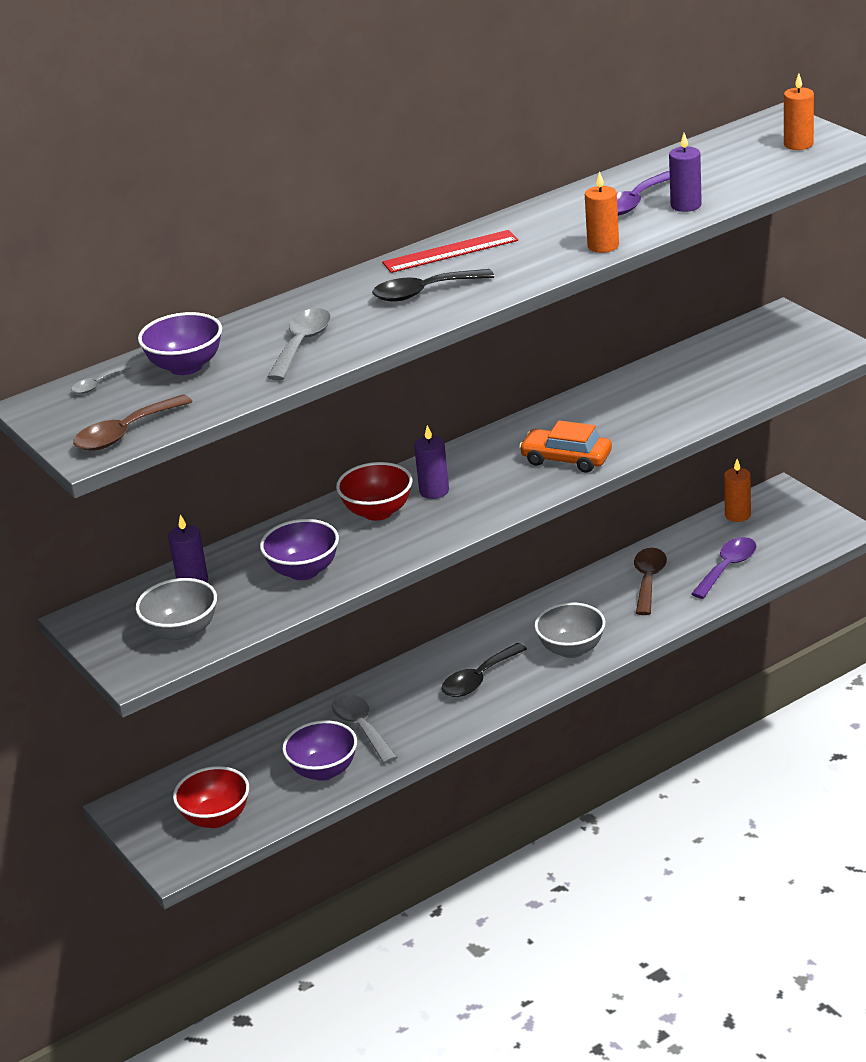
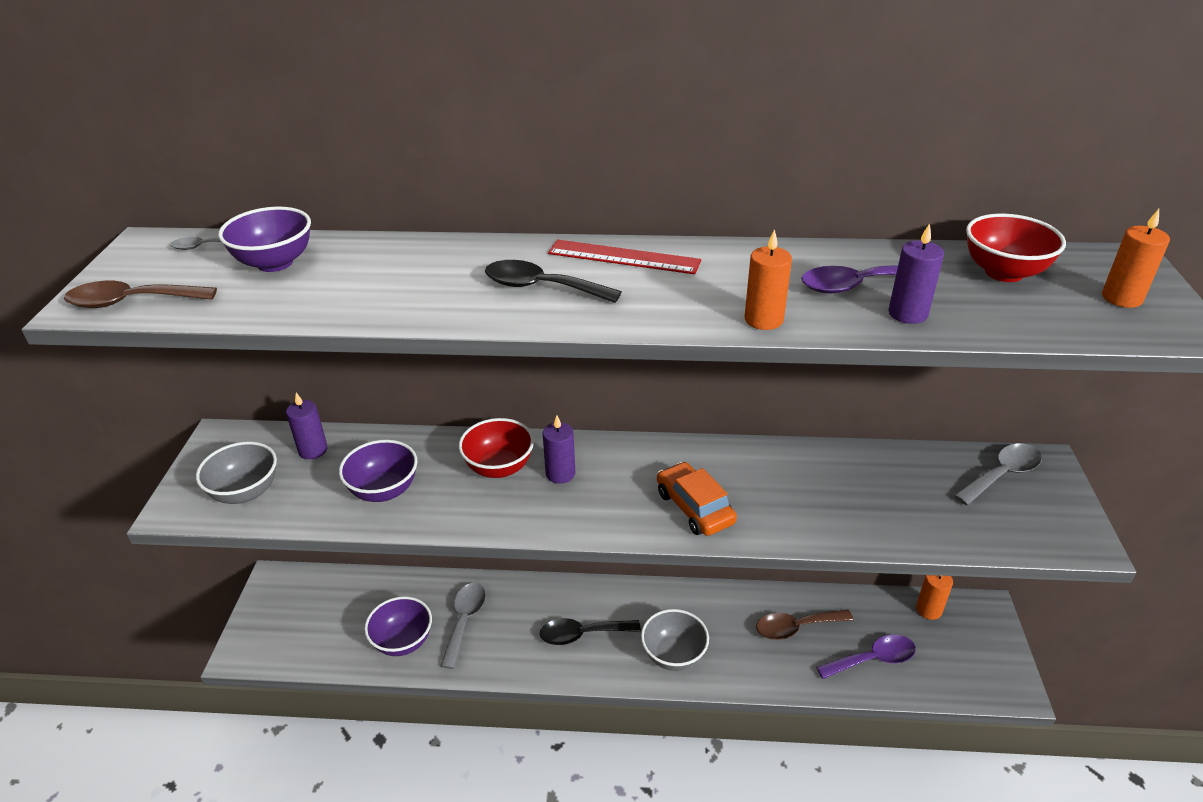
camera: 35 degrees right, 5 degrees up
(216, 818) = (303, 631): red bowl -> red bowl (1004, 272)
(302, 344) = (376, 288): grey spoon -> grey spoon (1002, 474)
(648, 580) = (796, 627): brown spoon -> brown spoon turned 150 degrees counterclockwise

